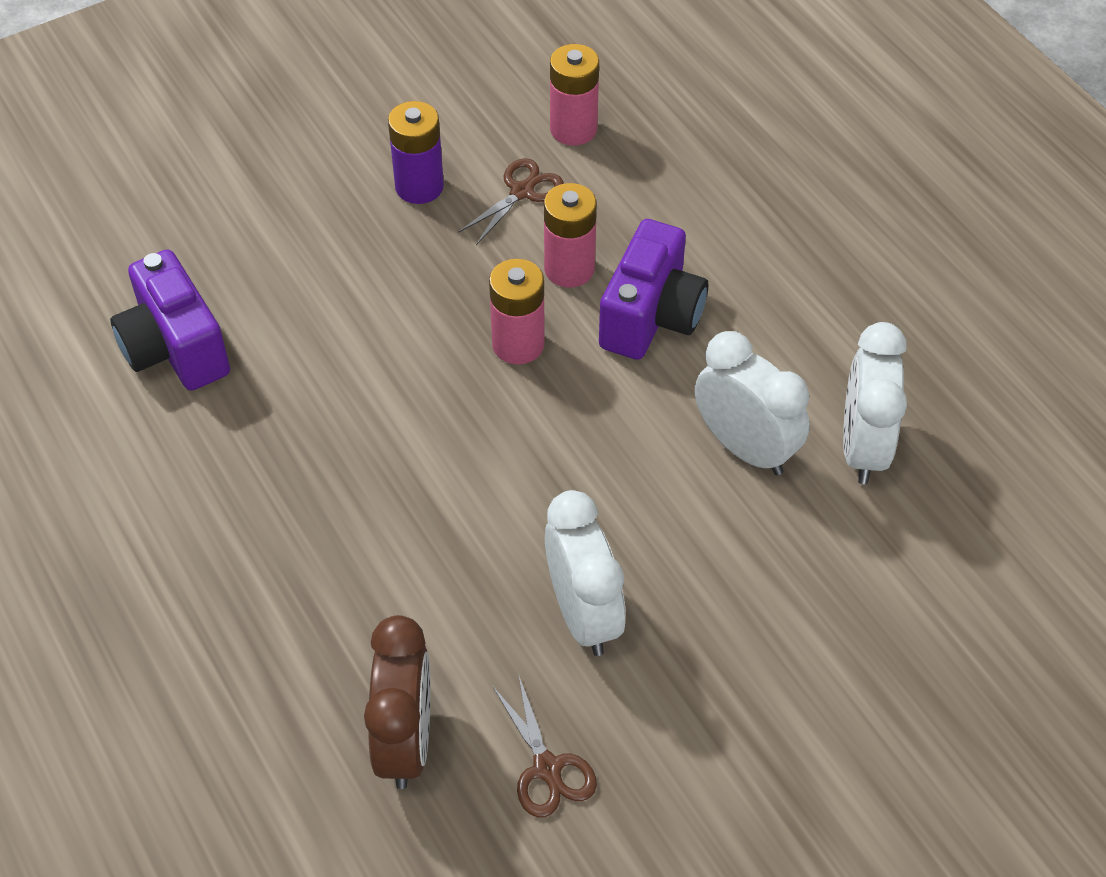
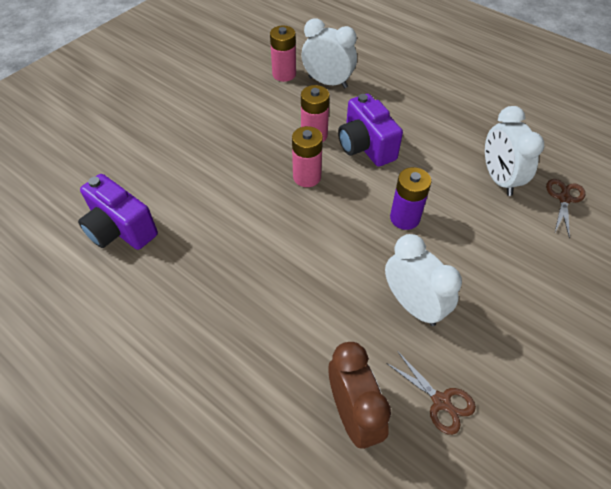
camera: 20 degrees left, 0 degrees up
(419, 186) = (220, 116): purple battery -> purple battery (404, 218)
(522, 192) = (273, 107): brown scissors -> brown scissors (564, 199)
(651, 317) = (365, 146): purple camera -> purple camera turned 150 degrees clockwise
(745, 448) = (445, 195): white clock -> white clock (328, 82)

